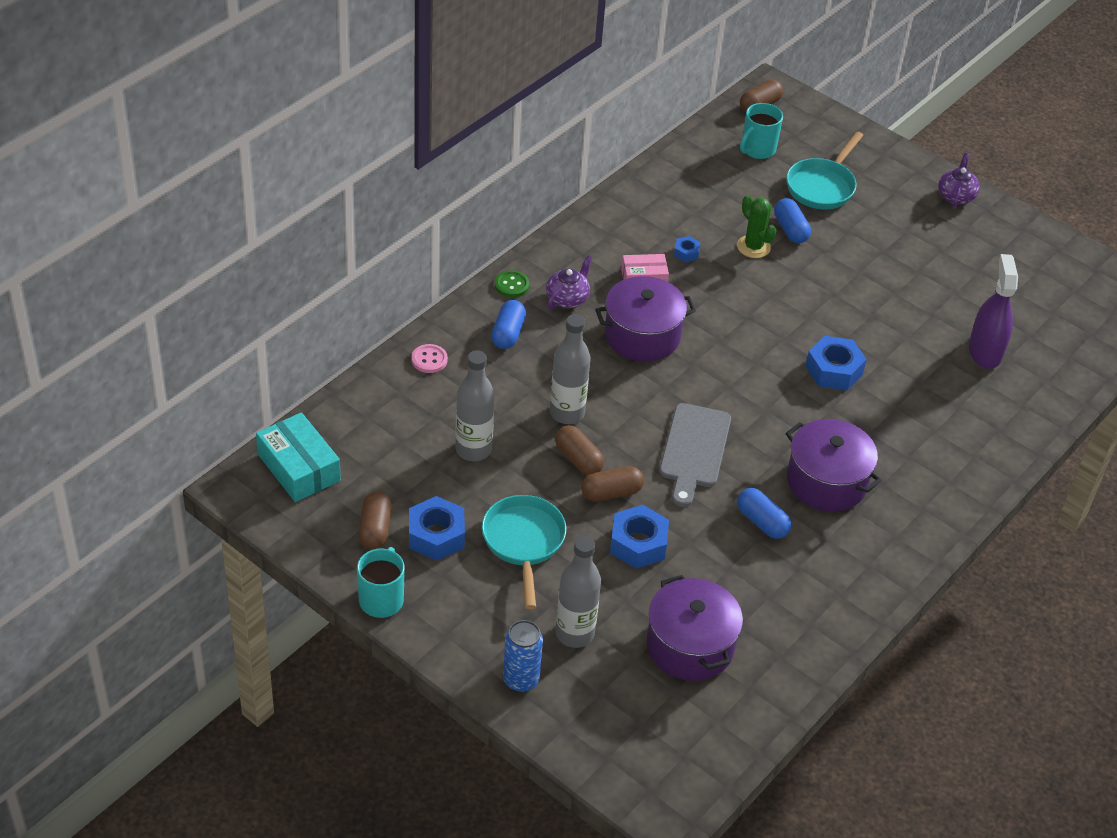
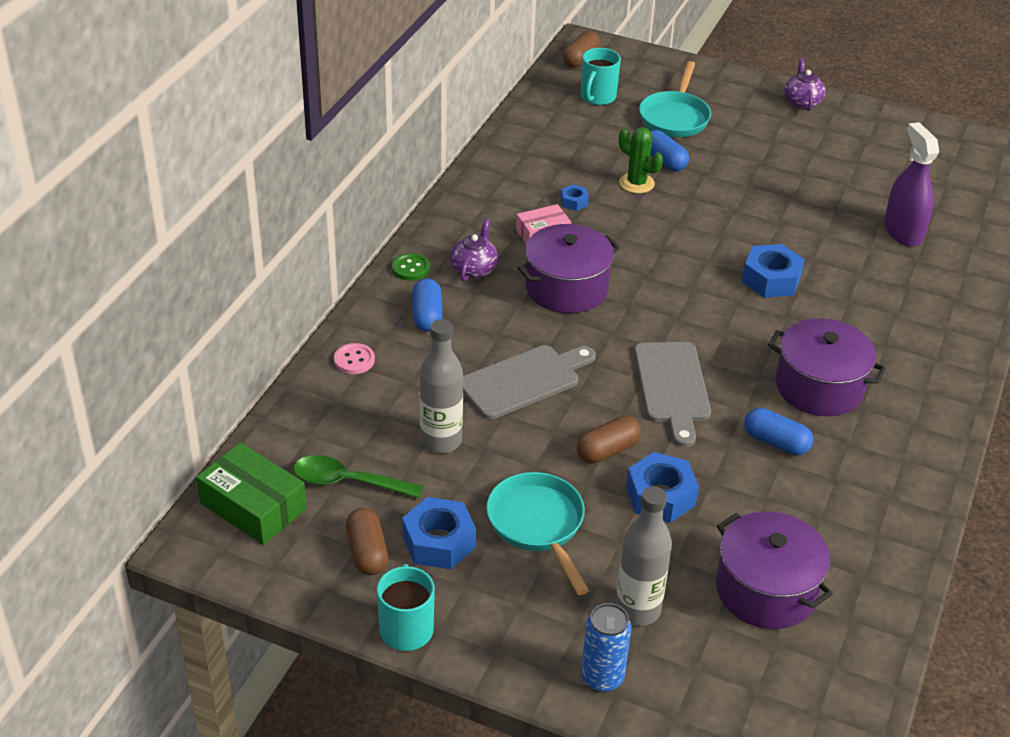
camera: 15 degrees left, 5 degrees down
(299, 467) = (253, 506): turquoise box -> green box
(382, 466) = (348, 482): none -> green spoon
(567, 413) = (524, 380): grey bottle -> grey cutting board
(578, 459) = (557, 424): brown capsule -> none

